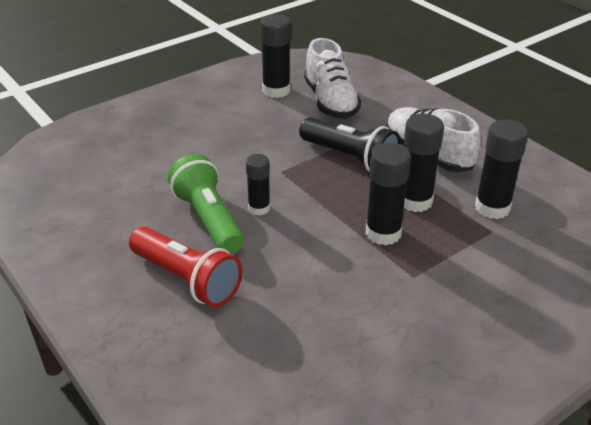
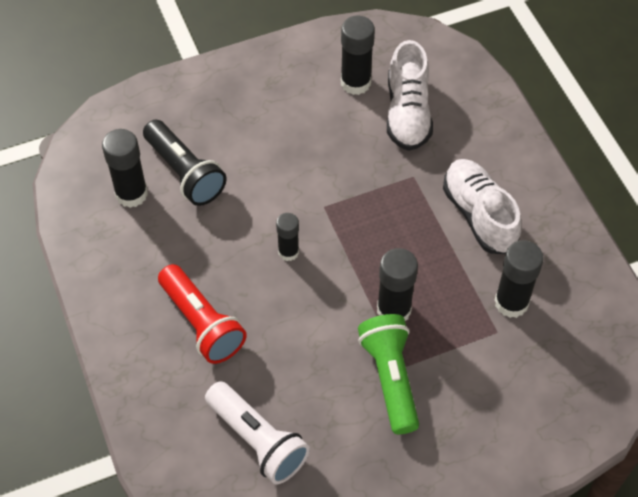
camera: 15 degrees right, 20 degrees up
(208, 219) = (238, 255): green flashlight -> green flashlight (390, 378)
(285, 372) = (257, 440): none -> white flashlight
(350, 158) = (398, 203): black flashlight -> black flashlight (185, 172)
(415, 201) = (440, 277): black glue stick -> black glue stick (131, 194)

